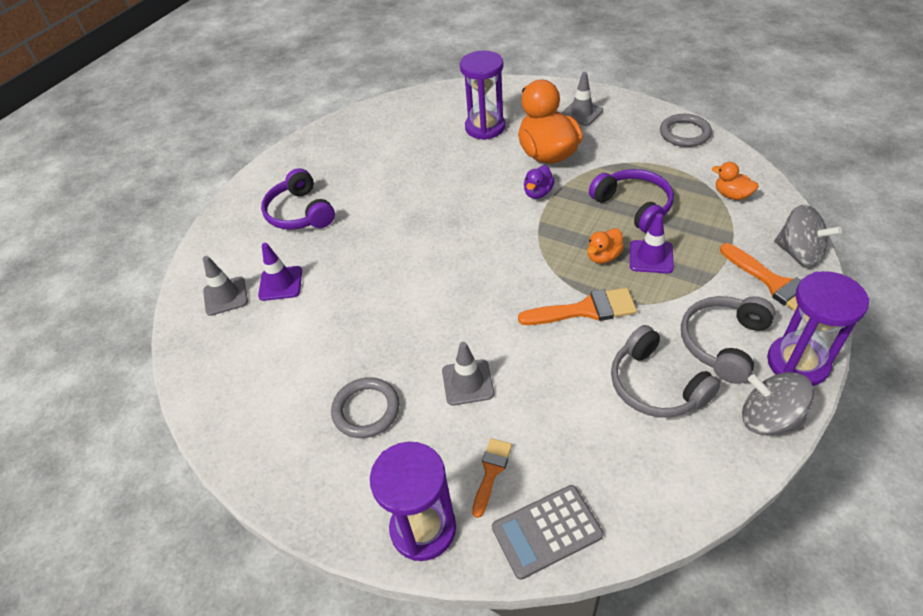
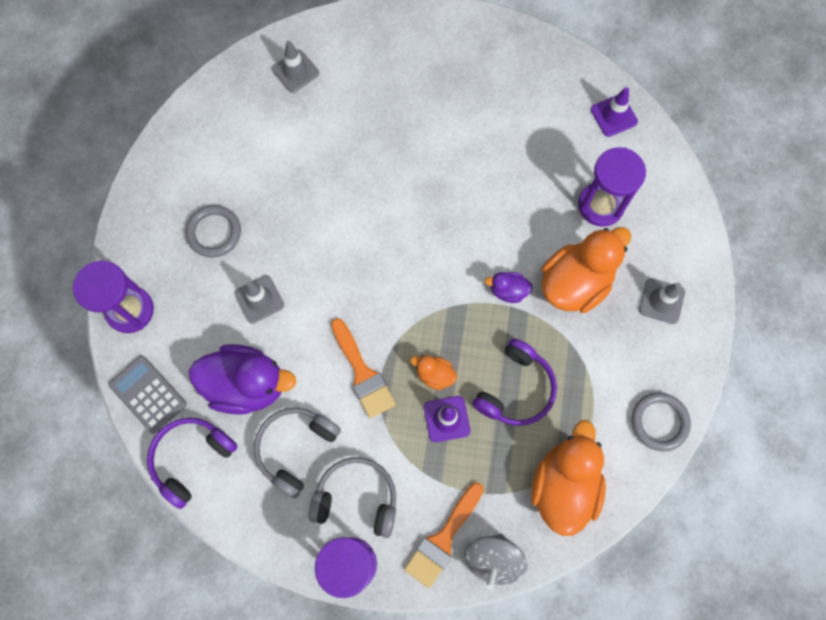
camera: 65 degrees right, 25 degrees up
(280, 283) = (321, 108): purple traffic cone -> purple traffic cone (613, 116)
(300, 213) = (413, 81): purple headphones -> purple headphones (191, 458)
(491, 472) = (185, 342): orange brush -> none
(567, 416) = (247, 385): none -> purple duck
(731, 195) = (563, 485): orange duck -> orange duck, size x2.14
(768, 419) = (285, 543): grey spinning top -> none

